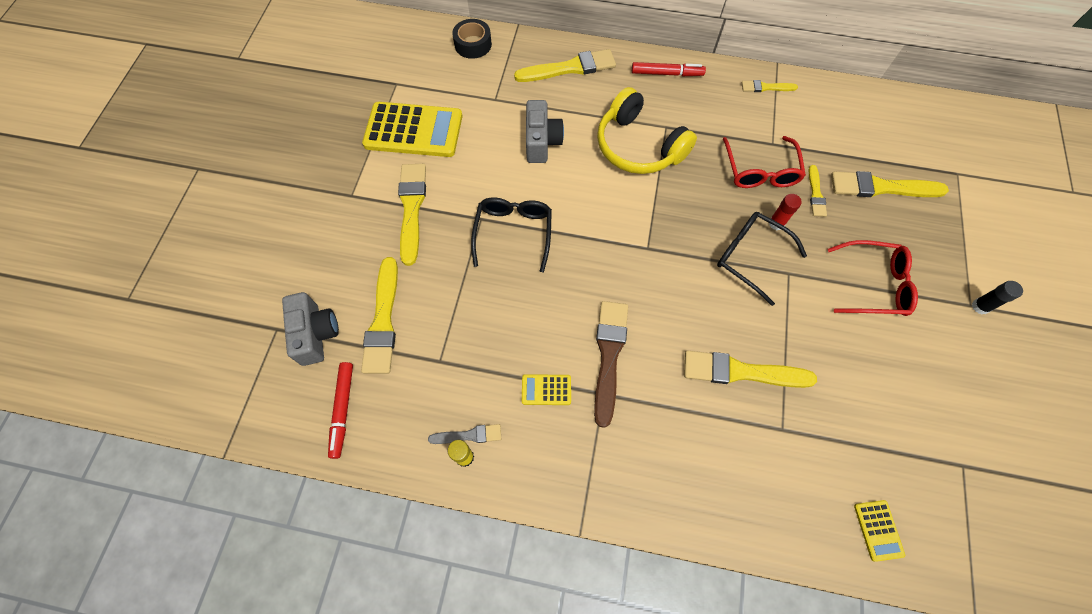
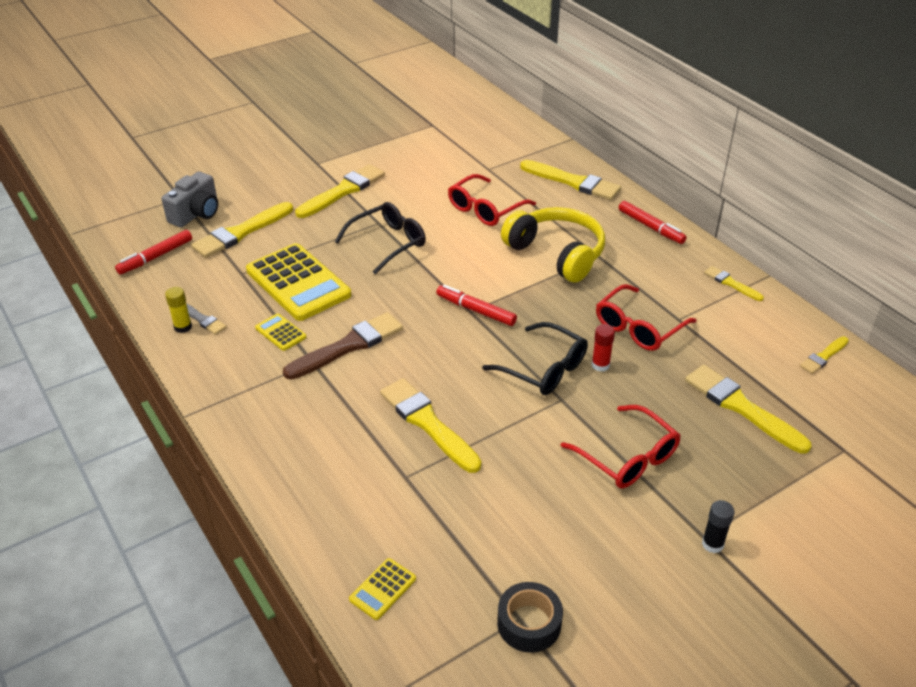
camera: 45 degrees right, 25 degrees down
(413, 130) = (406, 154): yellow calculator -> yellow calculator (298, 283)
(473, 44) = (519, 132): black tape -> black tape (529, 623)
(541, 142) = (485, 209): grey camera -> red glasses
(638, 146) = (556, 253): yellow headphones -> yellow headphones turned 135 degrees clockwise
(650, 244) = (476, 310): none -> red marker
(750, 257) = (544, 369): black glasses -> black glasses turned 135 degrees clockwise
(815, 194) = (667, 371): yellow brush -> yellow brush (823, 356)

